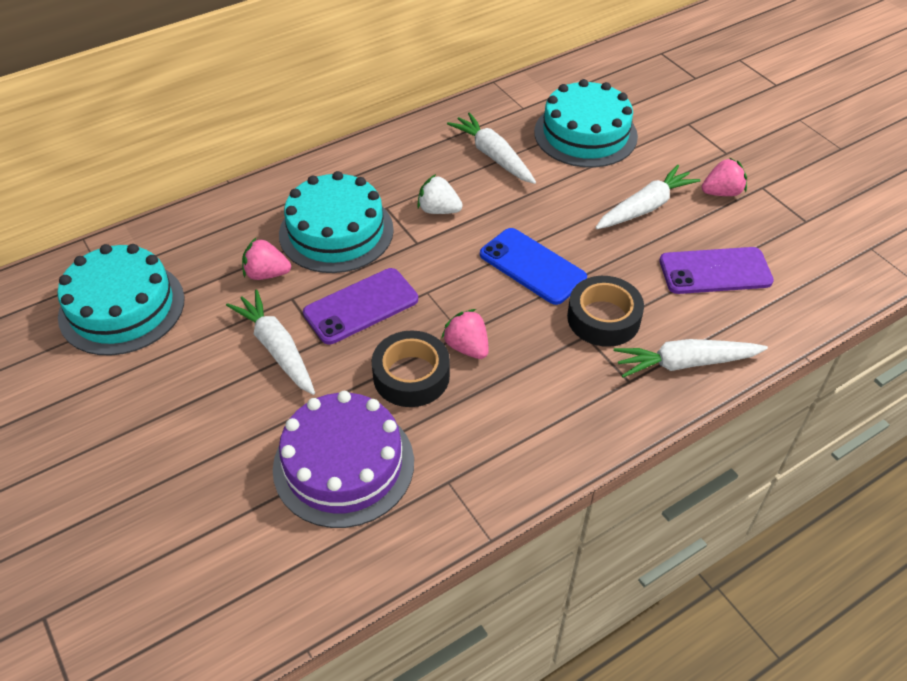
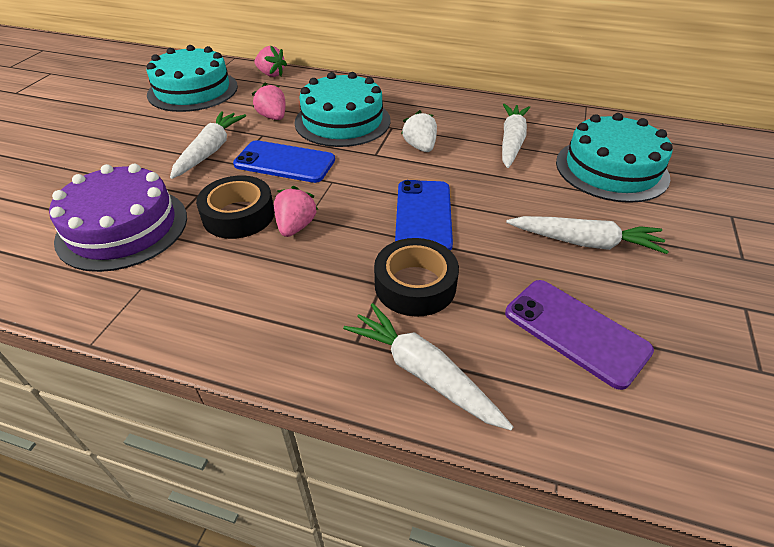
camera: 50 degrees right, 5 degrees down
(361, 306) = (284, 162): purple phone -> blue phone
(721, 192) = (686, 282): pink strawberry -> pink strawberry (271, 74)

